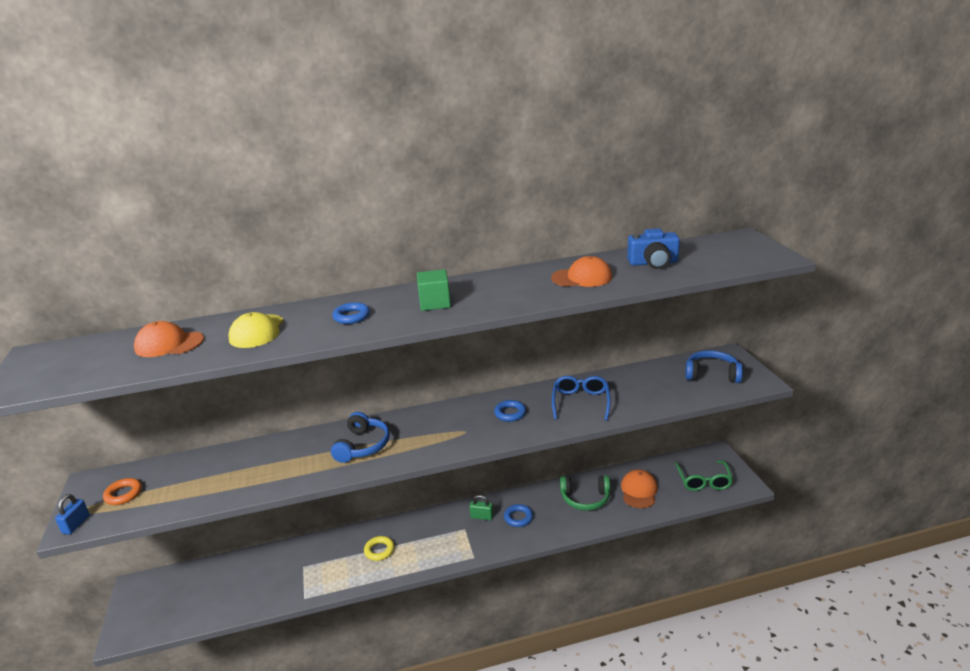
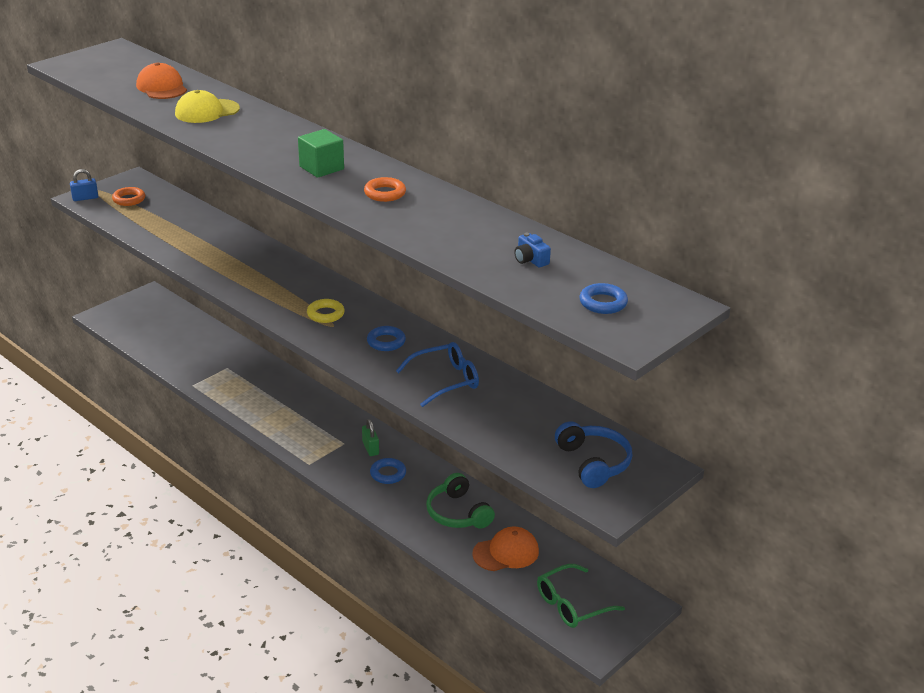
camera: 55 degrees right, 5 degrees up
(351, 316) = (263, 140): blue ring -> blue ring (603, 303)
(362, 446) = (268, 278): blue headphones -> none
(379, 550) = (276, 402): yellow ring -> yellow ring (325, 314)
(506, 288) = (385, 193): none -> orange ring
(582, 277) = (448, 226): orange cap -> none
(653, 263) = (530, 260): blue camera -> blue camera, size x0.57

